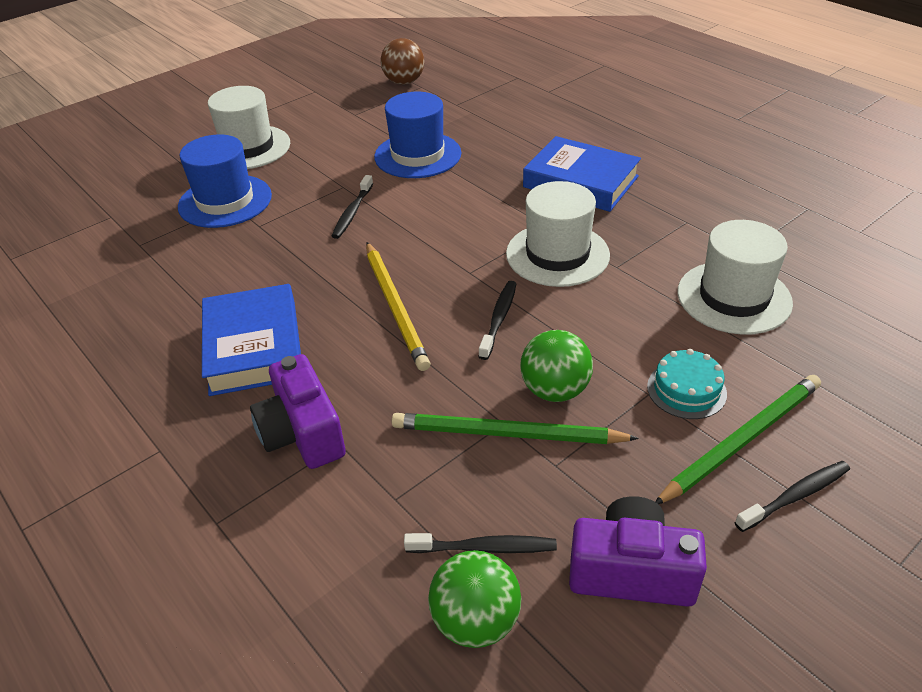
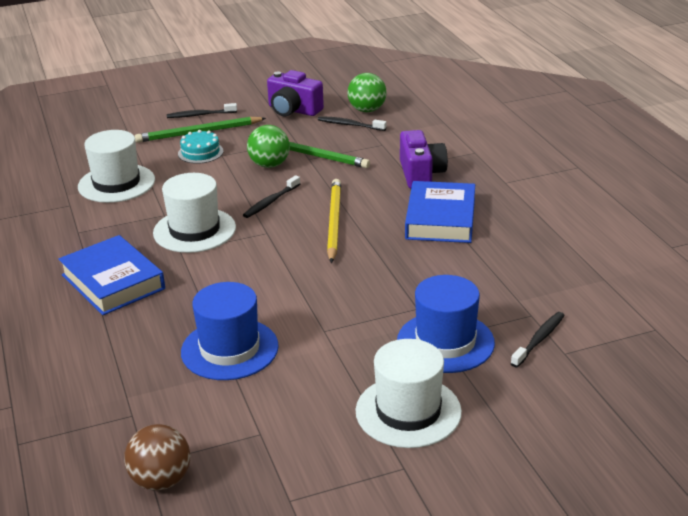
camera: 160 degrees left, 10 degrees down
(352, 212) = (328, 300): black toothbrush -> black toothbrush (539, 339)

